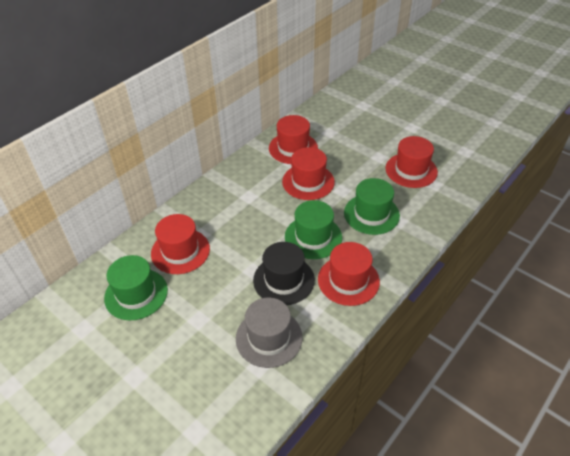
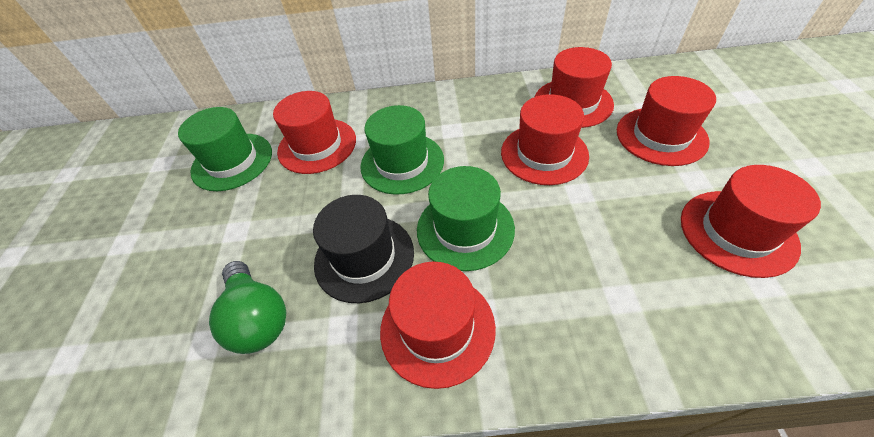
camera: 50 degrees right, 5 degrees up
(269, 338) = (258, 317): grey hat -> green light bulb
(348, 144) = (661, 136): none -> red hat
(371, 214) = (586, 255): green hat -> green hat (402, 163)

